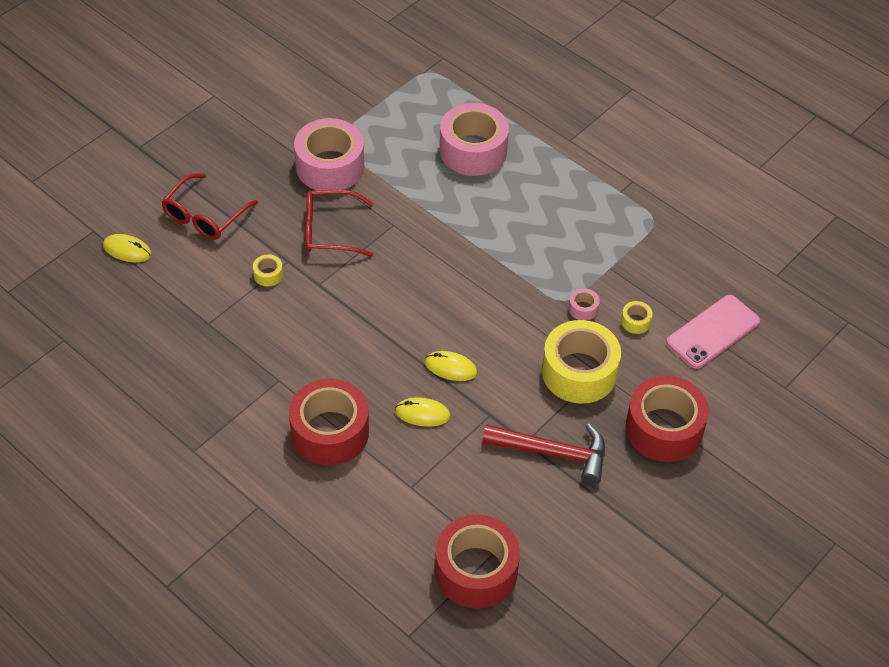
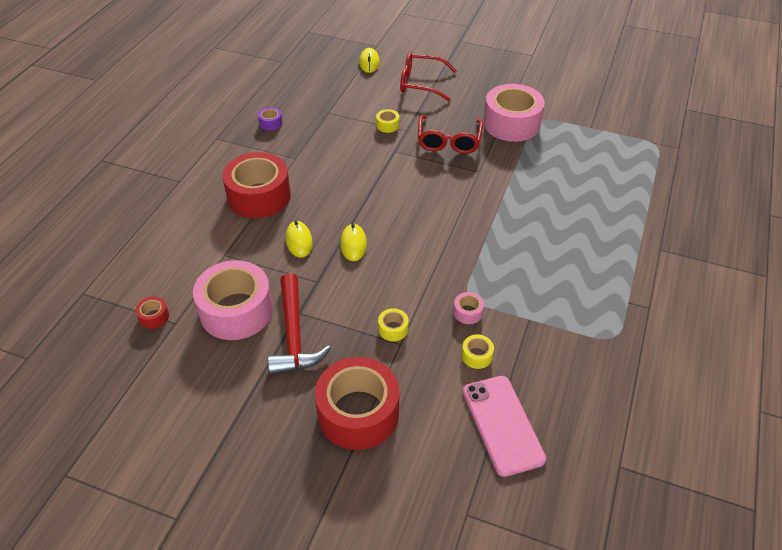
camera: 70 degrees right, 5 degrees down
(195, 386) = (271, 123): none -> purple tape
(329, 231) = (449, 141): red glasses -> red glasses turned 150 degrees counterclockwise
(473, 150) = (593, 193): pink tape -> pink tape (236, 311)
(476, 571) = (154, 317): red tape -> red tape, size x0.41
(579, 372) = (393, 329): yellow tape -> yellow tape, size x0.41
(713, 332) = (502, 424): pink phone -> pink phone turned 45 degrees clockwise

